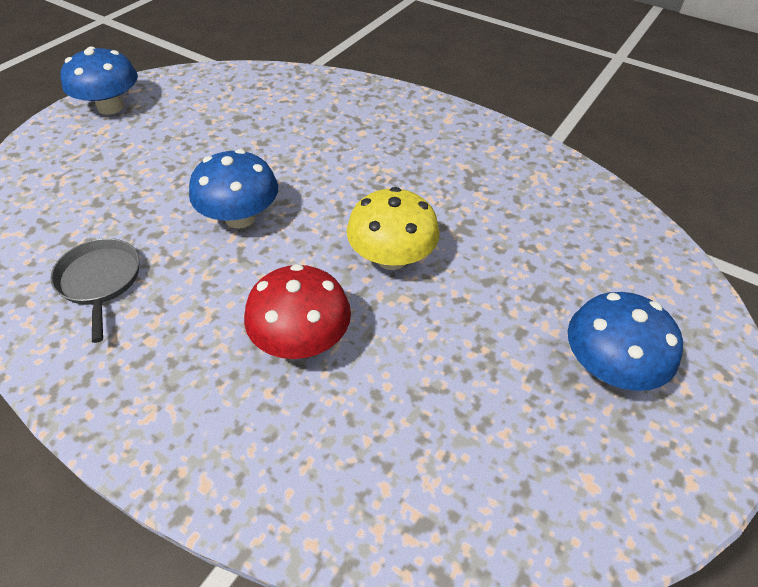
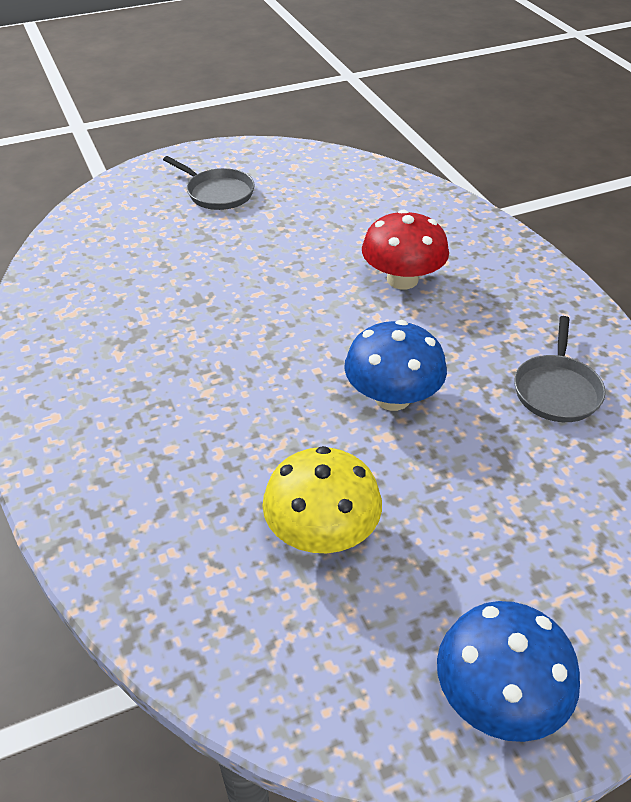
camera: 145 degrees left, 5 degrees down
(391, 257) = (283, 303): yellow mushroom -> yellow mushroom (322, 532)
(607, 367) = (218, 193): blue mushroom -> grey pan

